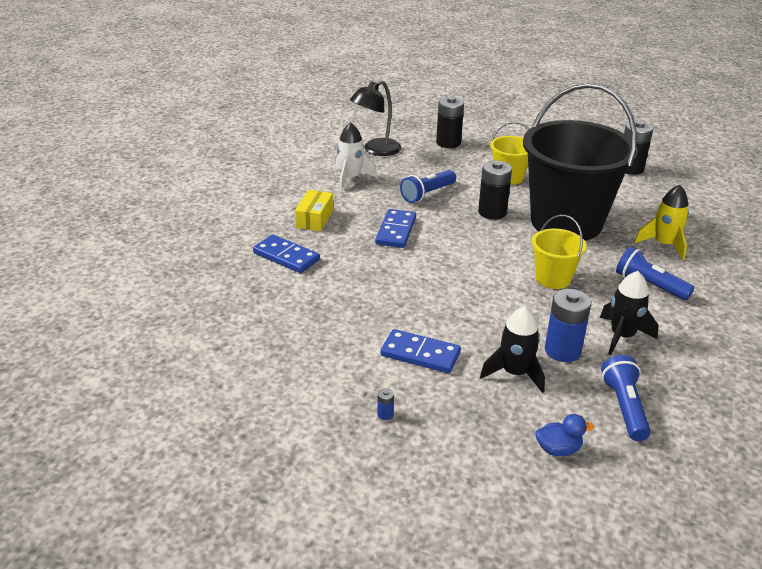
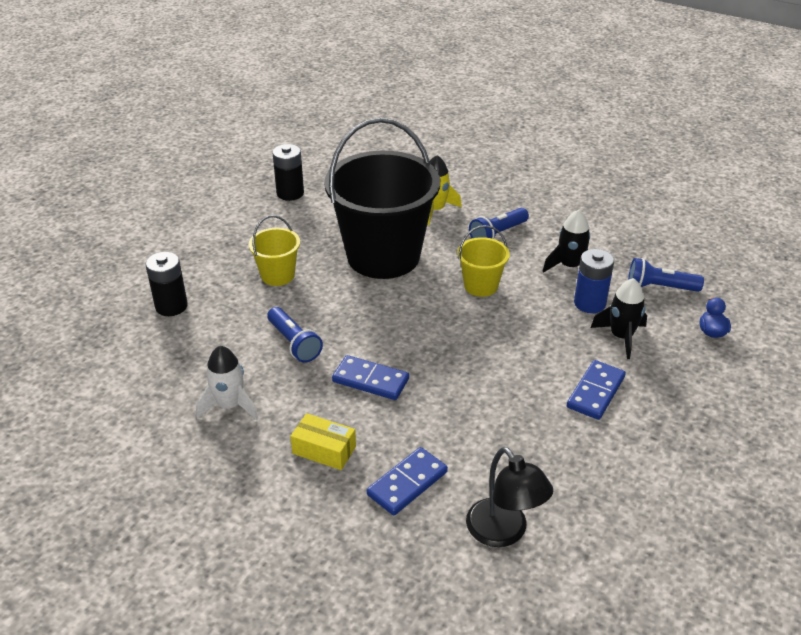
camera: 80 degrees left, 5 degrees up
(376, 150) = (160, 373): black lamp -> black lamp (504, 532)
(385, 414) = (682, 427): blue battery -> none
(492, 212) = (350, 301): black battery -> none

